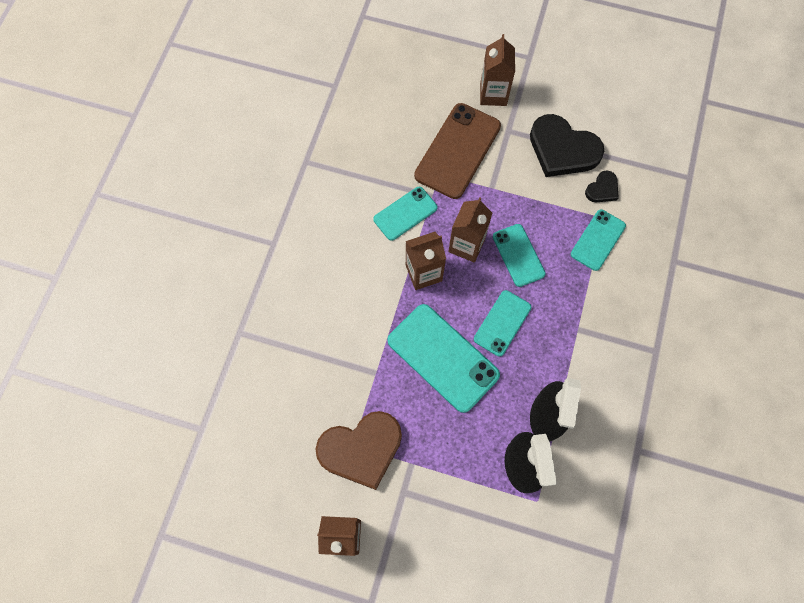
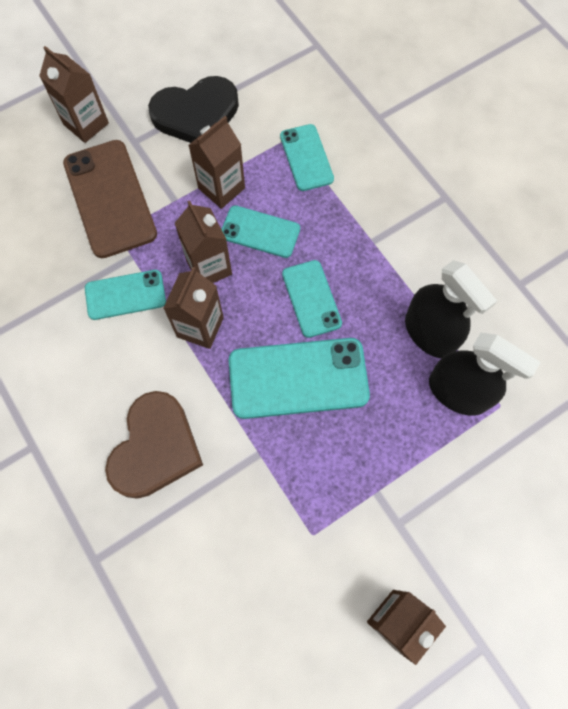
camera: 50 degrees left, 0 degrees up
(361, 449) = (323, 531): brown heart -> brown heart (155, 448)
(405, 213) = (125, 295): turquoise phone -> turquoise phone turned 75 degrees clockwise
(526, 207) = (221, 188): none -> brown carton
(602, 189) = (264, 115): black heart -> none

